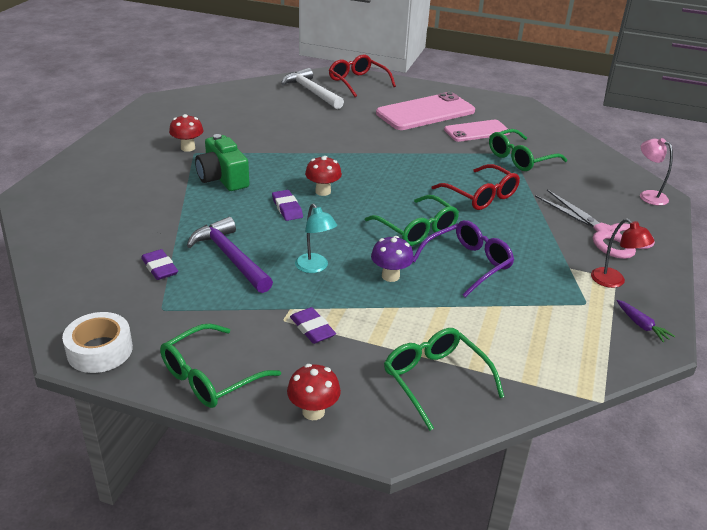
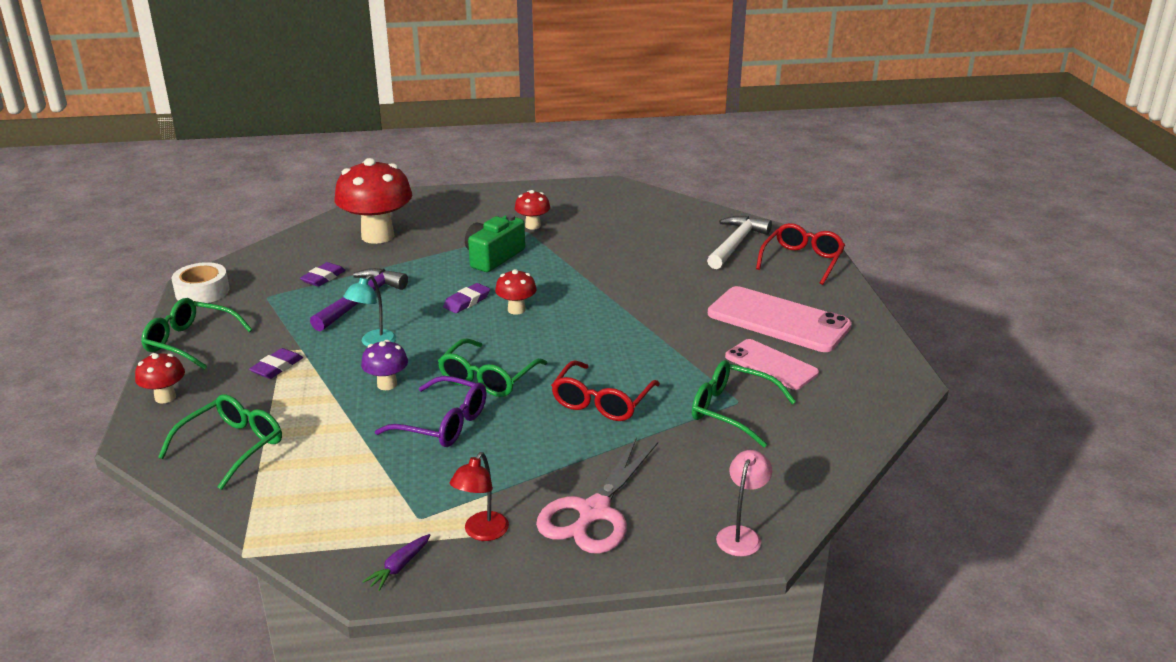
camera: 65 degrees right, 5 degrees down
(108, 220) = (377, 236): none -> red mushroom

